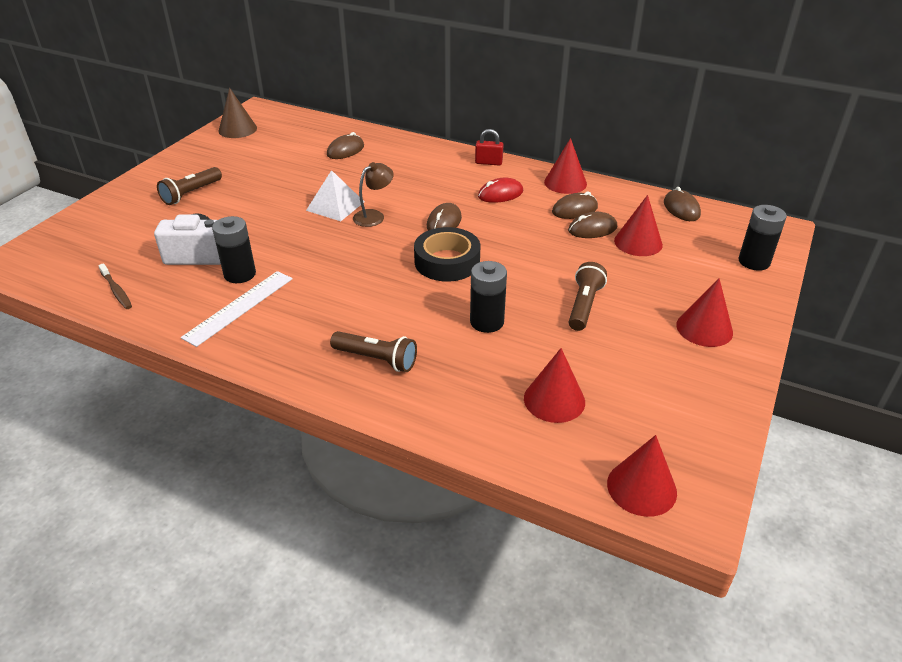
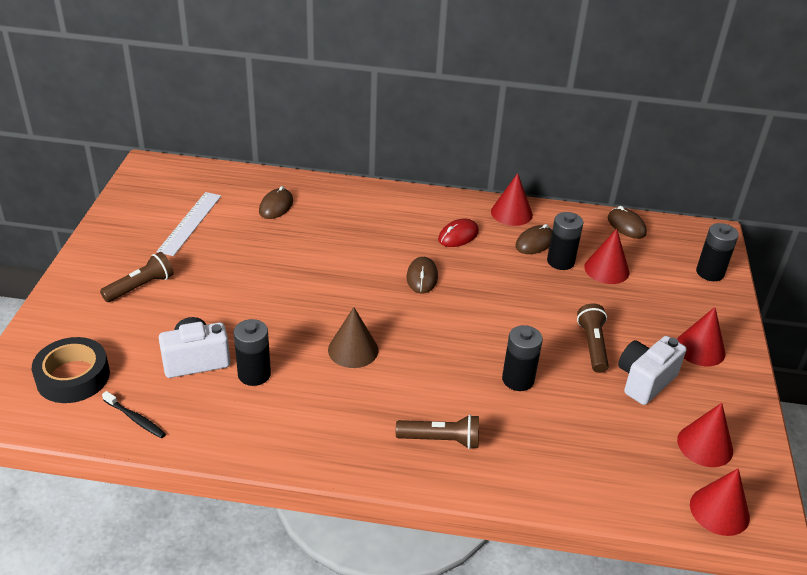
camera: 20 degrees left, 0 degrees up
(116, 291) = (135, 419): brown toothbrush -> black toothbrush
(191, 194) = (141, 287): brown flashlight -> brown flashlight turned 150 degrees counterclockwise
(237, 129) = (141, 196): brown cone -> brown cone (353, 350)
(239, 307) = (277, 412): white ruler -> white ruler (190, 223)
(335, 206) = (304, 276): white pyramid -> none
(374, 216) = (350, 281): brown lamp -> none
(447, 262) = (448, 321): black tape -> black tape (73, 377)
(488, 162) = (428, 200): red padlock -> none
(554, 400) = (613, 446): red cone -> red cone (705, 445)
(592, 229) = (560, 261): brown mouse -> black battery
(623, 347) = (645, 381): none -> white camera

